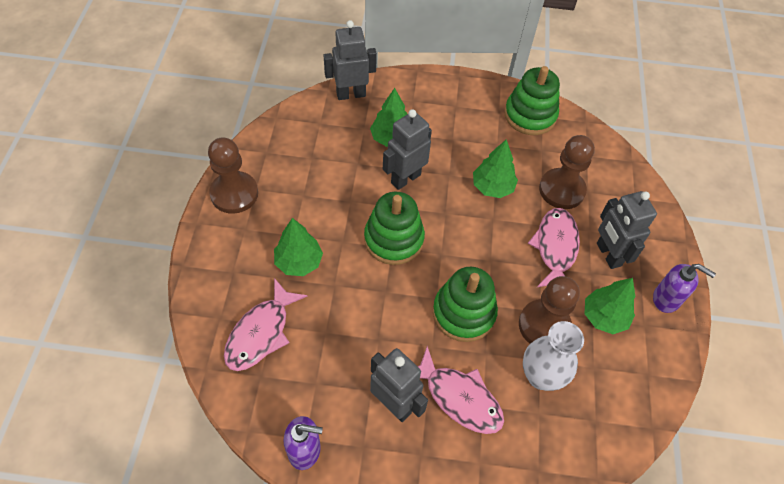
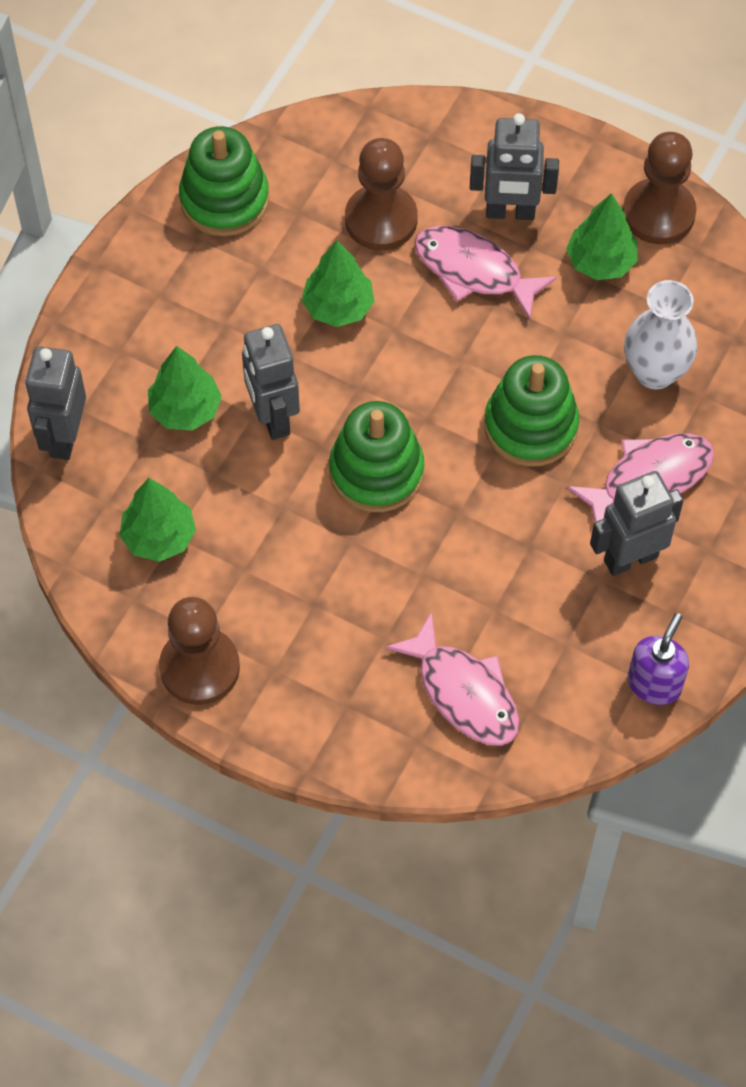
camera: 65 degrees left, 5 degrees up
(299, 262) = (365, 610): green tree -> green tree (159, 537)
(544, 325) = (586, 337): brown pawn -> brown pawn (658, 213)
(666, 299) = (603, 177): purple soap dispenser -> none

